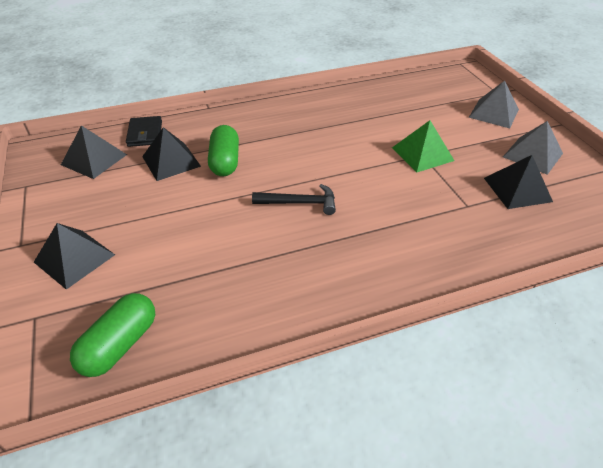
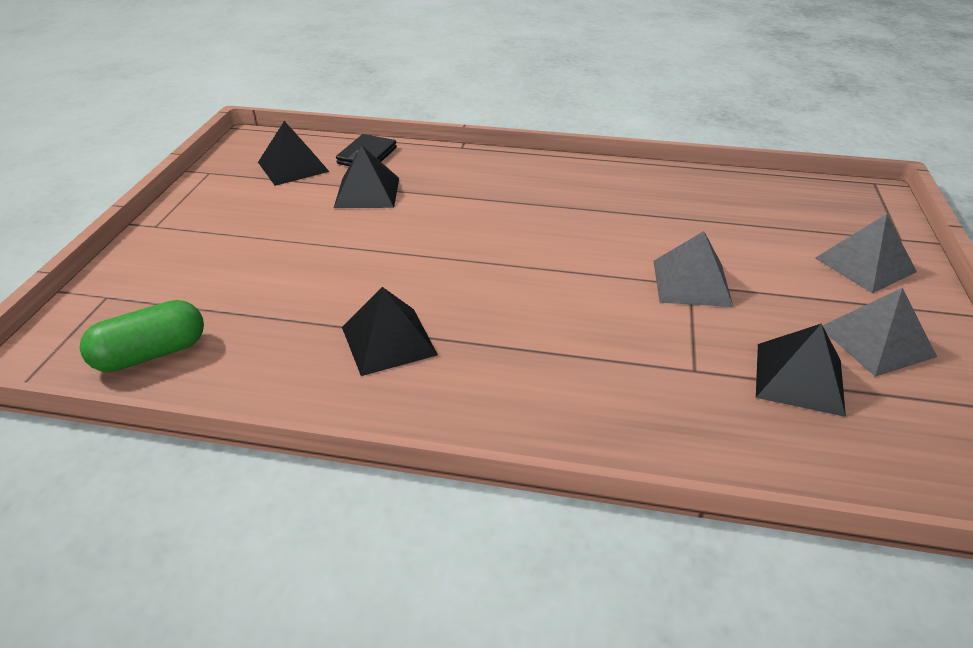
camera: 30 degrees right, 5 degrees down
(74, 258) = (188, 256): black pyramid -> black pyramid (388, 340)
(225, 161) = (425, 211): green capsule -> none
(300, 203) = (467, 285): black hammer -> none
(422, 154) = (691, 282): green pyramid -> grey pyramid

